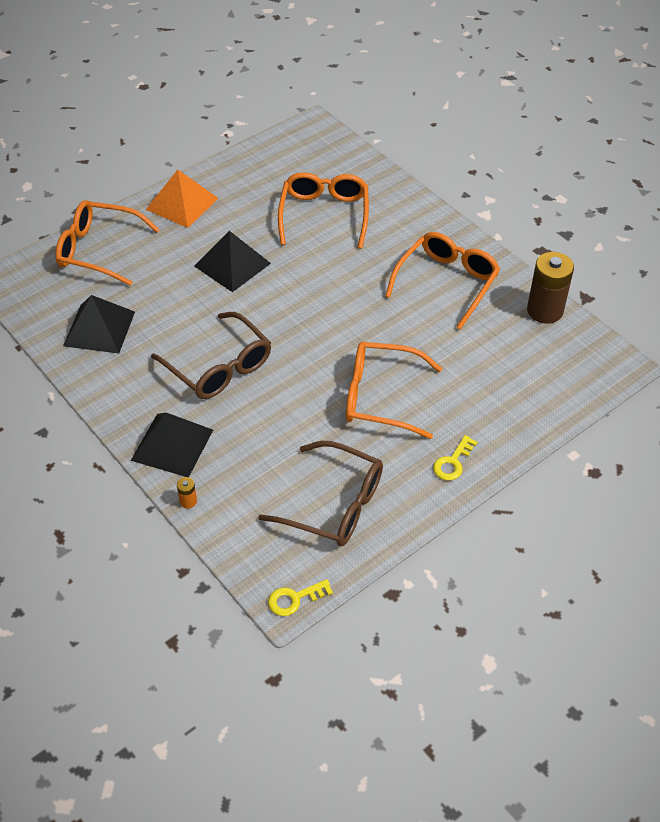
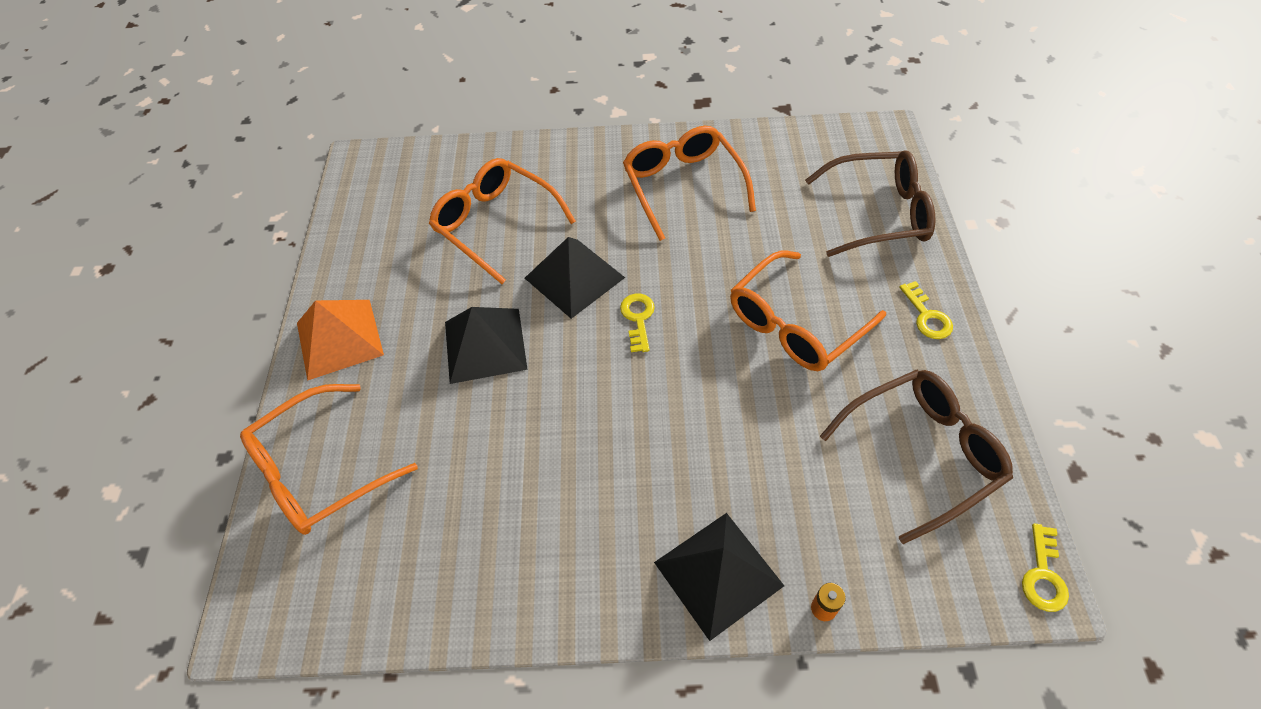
camera: 50 degrees left, 5 degrees up
(99, 328) = (453, 548): black pyramid -> black pyramid (574, 277)
(219, 367) = (632, 449): brown glasses -> brown glasses (878, 213)
(314, 320) = (638, 318): none -> yellow key
(545, 310) = (780, 141): brown battery -> none

